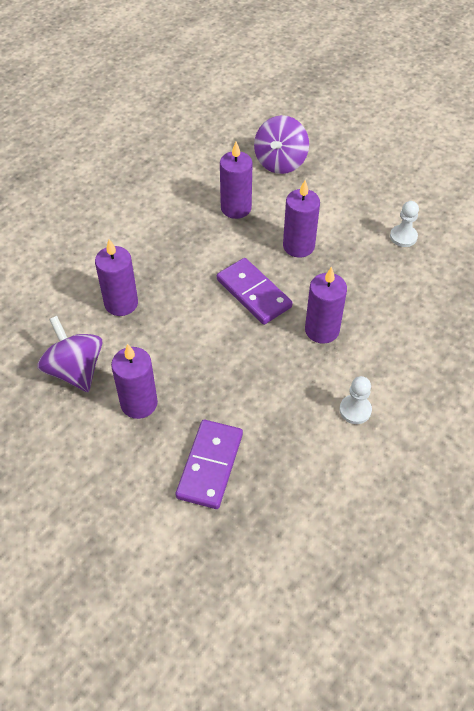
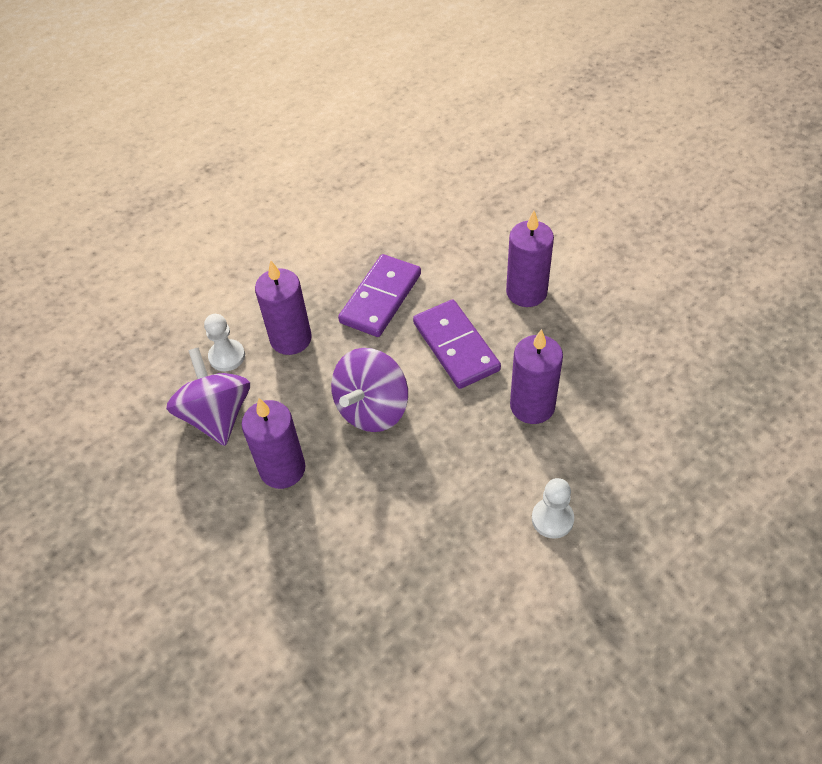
camera: 15 degrees right, 0 degrees up
(210, 465) = (350, 563): purple domino -> purple domino (380, 298)
(236, 208) = (458, 234): purple candle -> none
(280, 162) = (527, 182): purple spinning top -> purple spinning top (372, 409)
(403, 237) = (666, 295): white pawn -> white pawn (227, 356)

